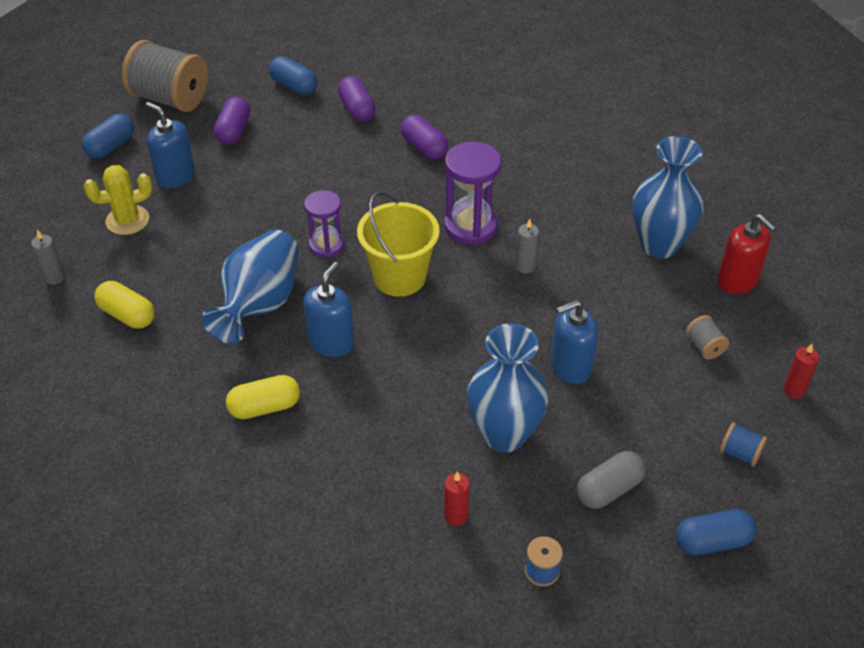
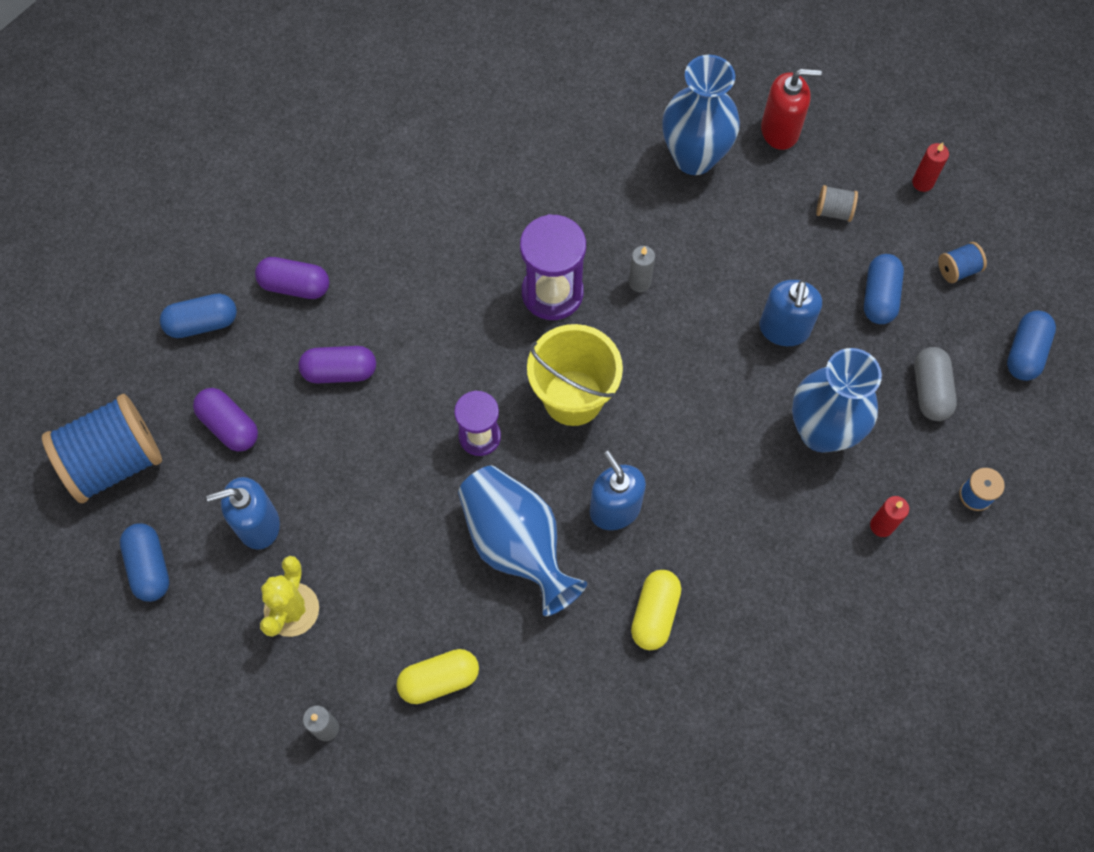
camera: 55 degrees left, 20 degrees up
(170, 98) = (114, 461): grey spool -> blue spool
(424, 148) = (407, 261): purple capsule -> purple capsule (340, 371)
(660, 413) = (879, 297): none -> blue capsule

